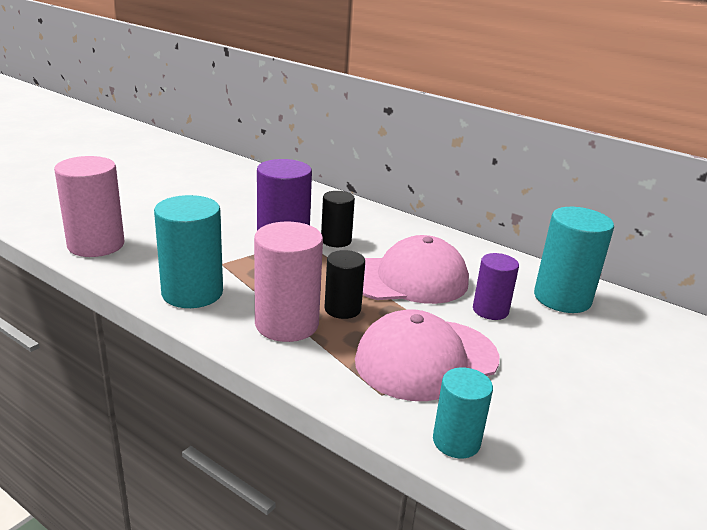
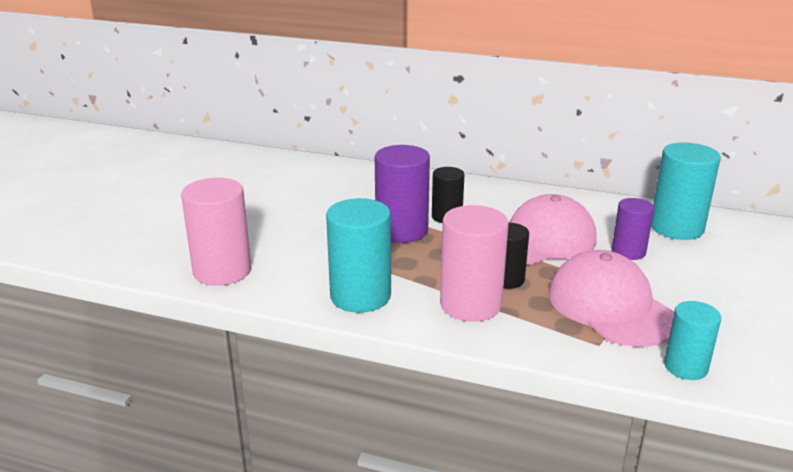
camera: 15 degrees left, 0 degrees up
(426, 359) = (611, 306): pink cap -> pink cap turned 105 degrees clockwise

